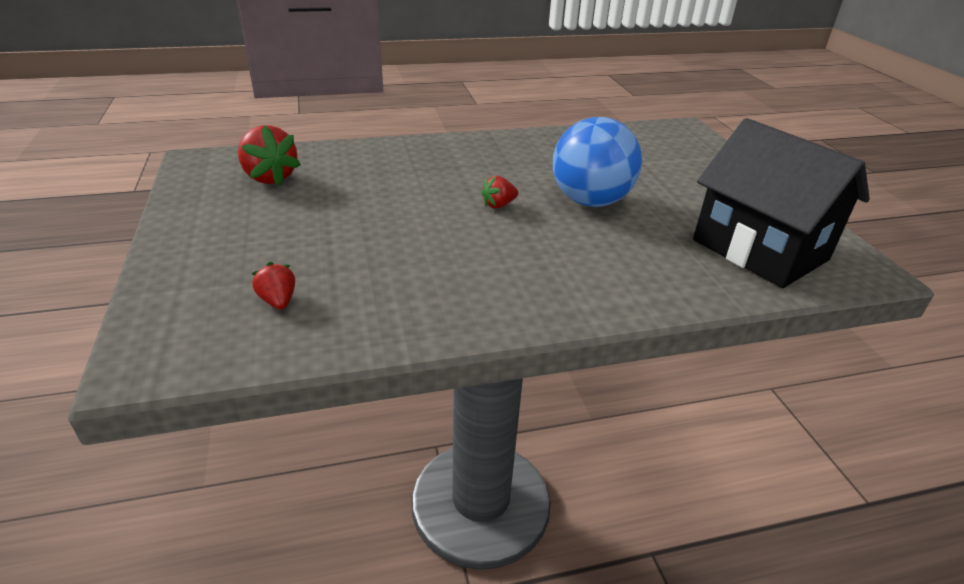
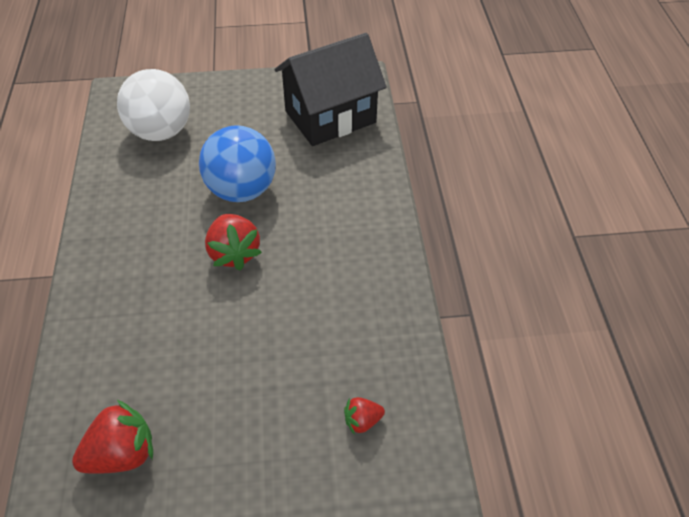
camera: 80 degrees left, 15 degrees up
(498, 205) = (234, 253): red strawberry -> red strawberry, size x1.83
(646, 152) = (161, 132): none -> white ball

